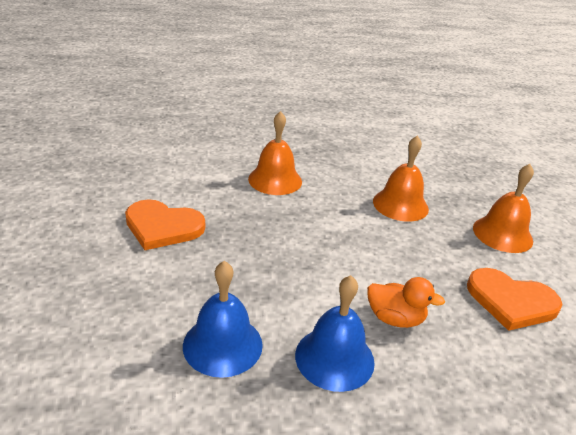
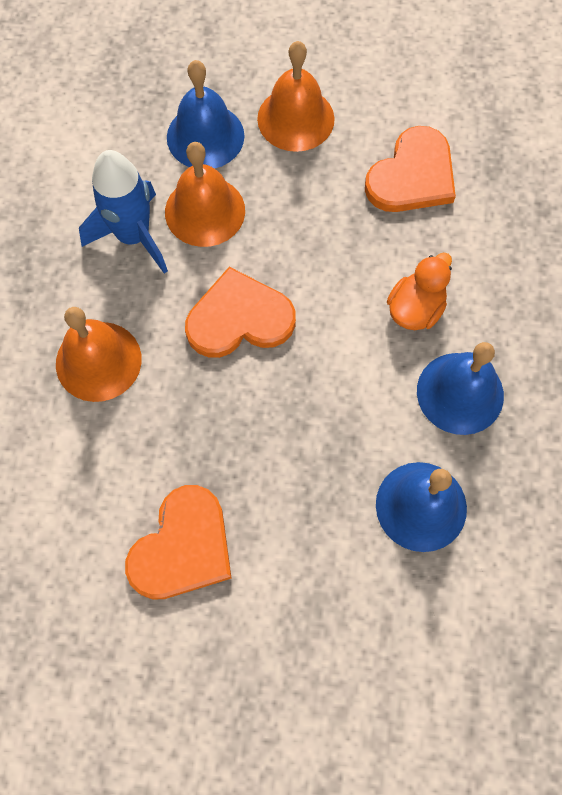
camera: 70 degrees left, 35 degrees up
(333, 229) = (239, 318): none -> orange heart
(363, 181) = (133, 236): none -> blue rocket
(453, 198) = (205, 136): none -> blue bell

